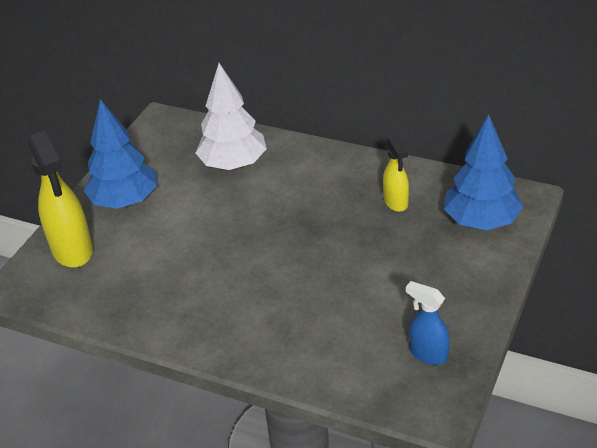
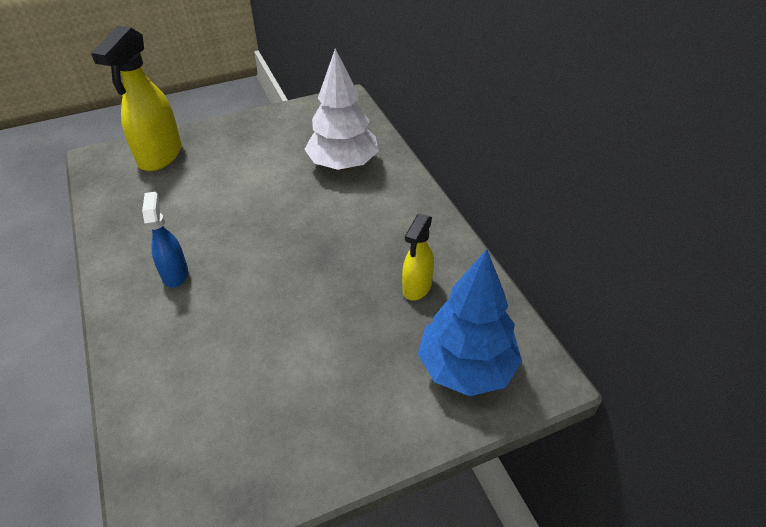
camera: 40 degrees right, 5 degrees up
(125, 201) = (238, 144): blue tree -> none
(428, 354) = (236, 463): blue spray bottle -> blue spray bottle (175, 274)

